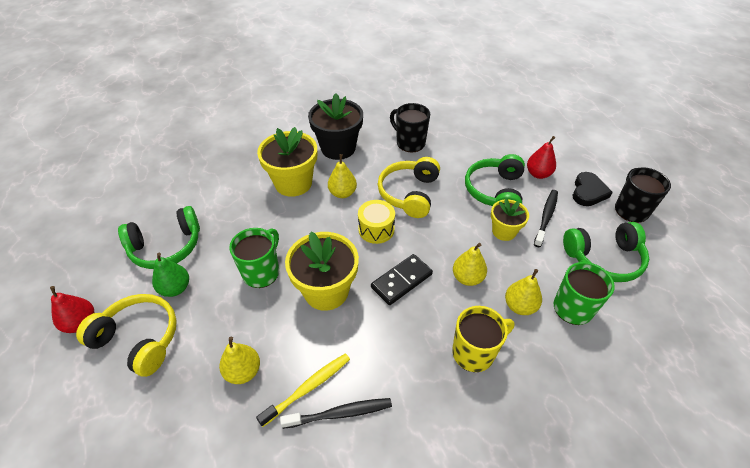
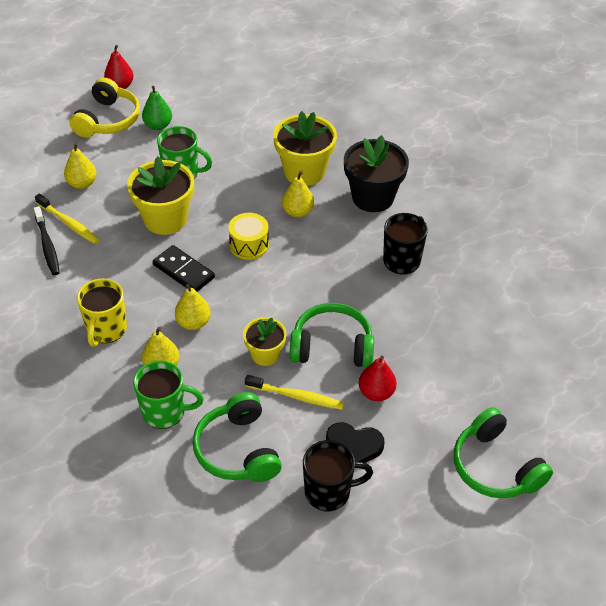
camera: 80 degrees right, 0 degrees up
(166, 247) = (203, 107): green headphones -> green headphones (495, 466)
(409, 193) = (309, 267): yellow headphones -> none
(474, 352) = (106, 330): yellow mug -> yellow mug turned 45 degrees clockwise
(546, 217) = (296, 396): black toothbrush -> yellow toothbrush

